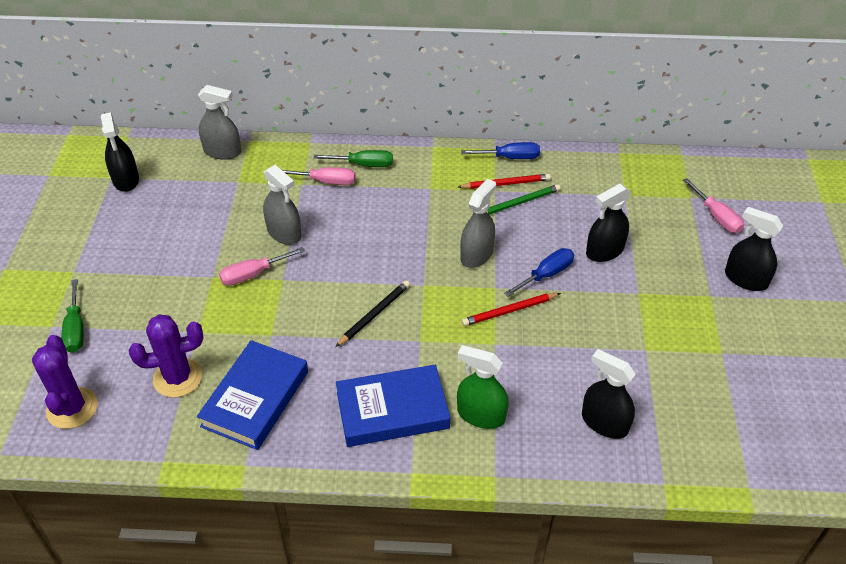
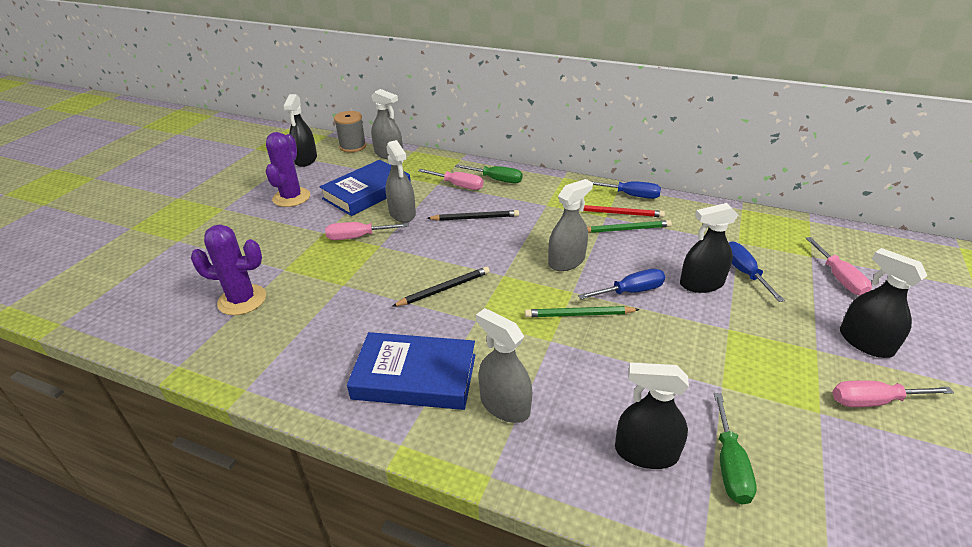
camera: 20 degrees right, 10 degrees down
(72, 408) = (143, 303): purple cactus -> purple cactus (291, 197)
(76, 329) = (193, 246): green screwdriver -> green screwdriver (729, 465)
(172, 148) = (353, 146): none -> grey spool
(255, 399) = (294, 333): blue book -> blue book (367, 192)
(364, 222) = (475, 218): none -> black pencil
(481, 415) = (504, 405): green spray bottle -> grey spray bottle
(509, 311) = (579, 314): red pencil -> green pencil
(604, 423) = (646, 452): black spray bottle -> black spray bottle turned 45 degrees counterclockwise
(638, 229) = (744, 272): none -> blue screwdriver
(758, 332) = (873, 401): none -> pink screwdriver

